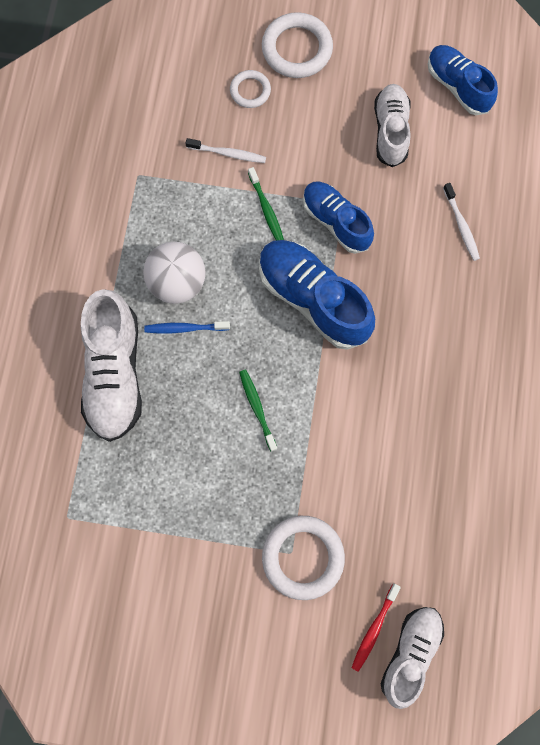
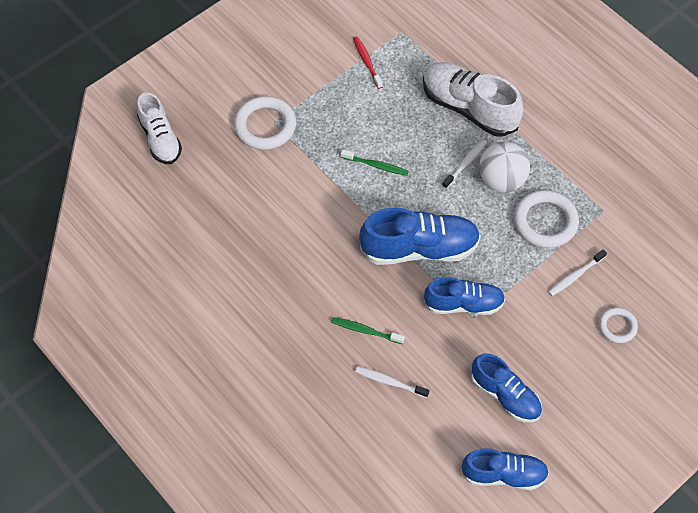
camera: 130 degrees right, 15 degrees down
(185, 328) = (465, 163): blue toothbrush -> white toothbrush
(266, 209) = (510, 268): green toothbrush -> green toothbrush (365, 331)
(297, 49) = (630, 385): white ring -> white ring (545, 222)
(374, 629) = (191, 131): red toothbrush -> red toothbrush (367, 62)
(390, 131) = (505, 395): white shoe -> blue shoe

